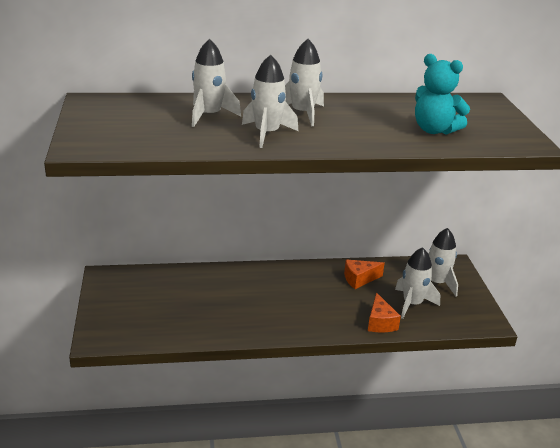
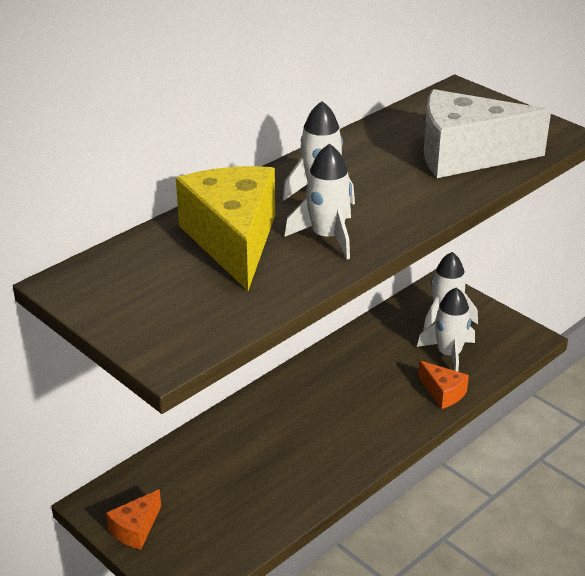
camera: 35 degrees left, 5 degrees up
(209, 116) = (233, 240): white rocket -> yellow cheese
(359, 279) = (371, 353): orange cheese -> orange cheese (135, 529)
(434, 130) = (466, 155): turquoise teddy bear -> white cheese

